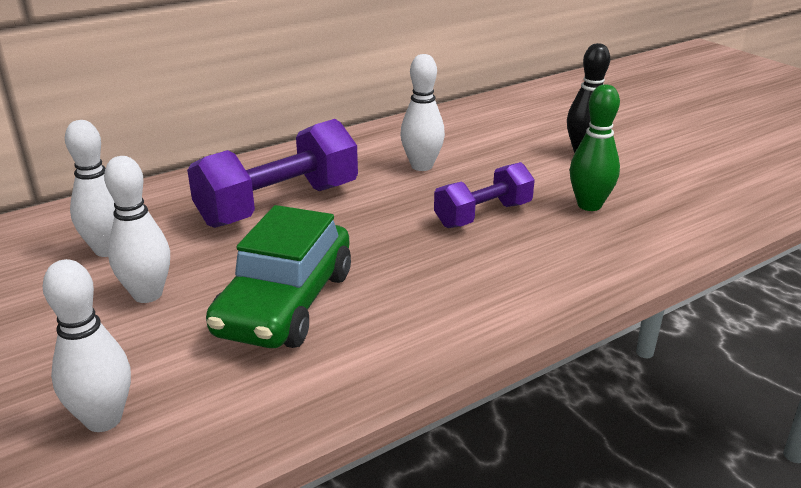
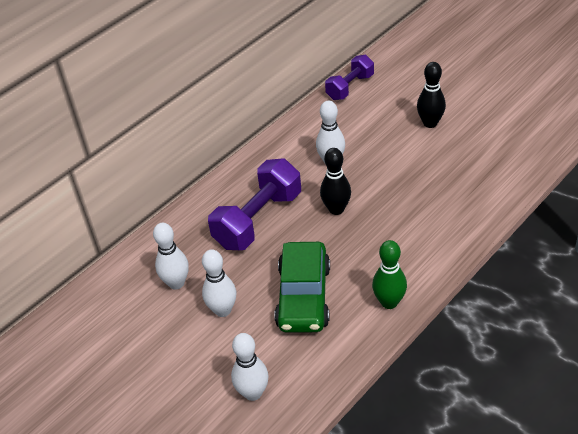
camera: 10 degrees left, 15 degrees up
(400, 213) = (336, 209): none -> black bowling pin
(483, 215) = (386, 198): purple dumbbell -> purple dumbbell (350, 87)
(589, 205) = (446, 174): green bowling pin -> green bowling pin (389, 302)

